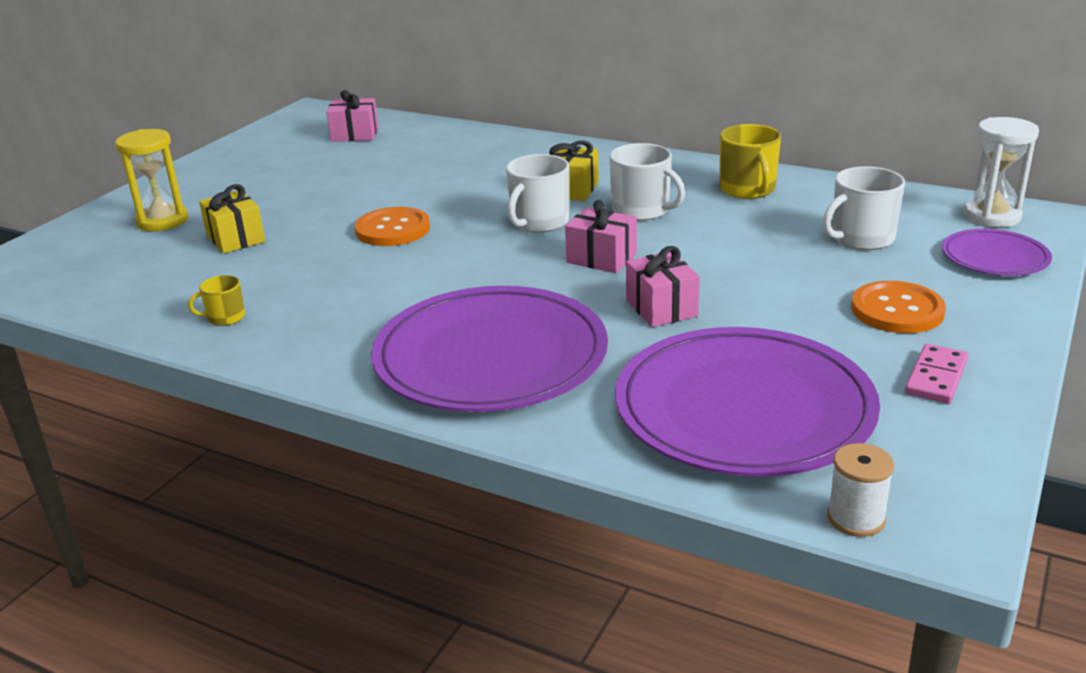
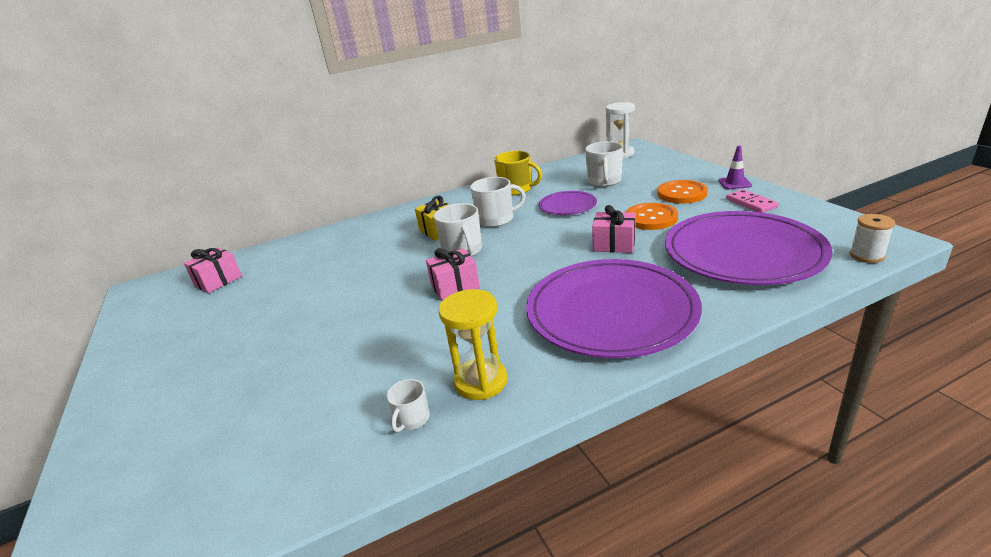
camera: 50 degrees left, 0 degrees up
(162, 221) = (179, 415): yellow hourglass -> yellow hourglass (480, 381)
(225, 317) = (412, 419): yellow mug -> white mug
(236, 238) = (284, 379): yellow gift -> none
(393, 229) = (389, 303): orange button -> orange button (651, 218)
(601, 258) = (535, 245): pink gift -> pink gift (455, 286)
(994, 257) = (657, 163): purple plate -> purple plate (567, 206)
(1004, 344) = (734, 183): none -> purple traffic cone

